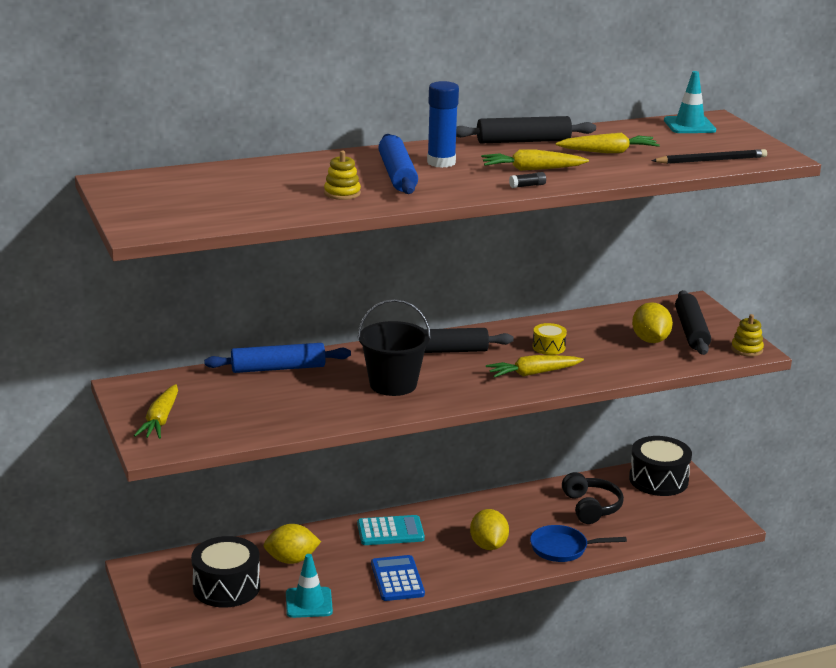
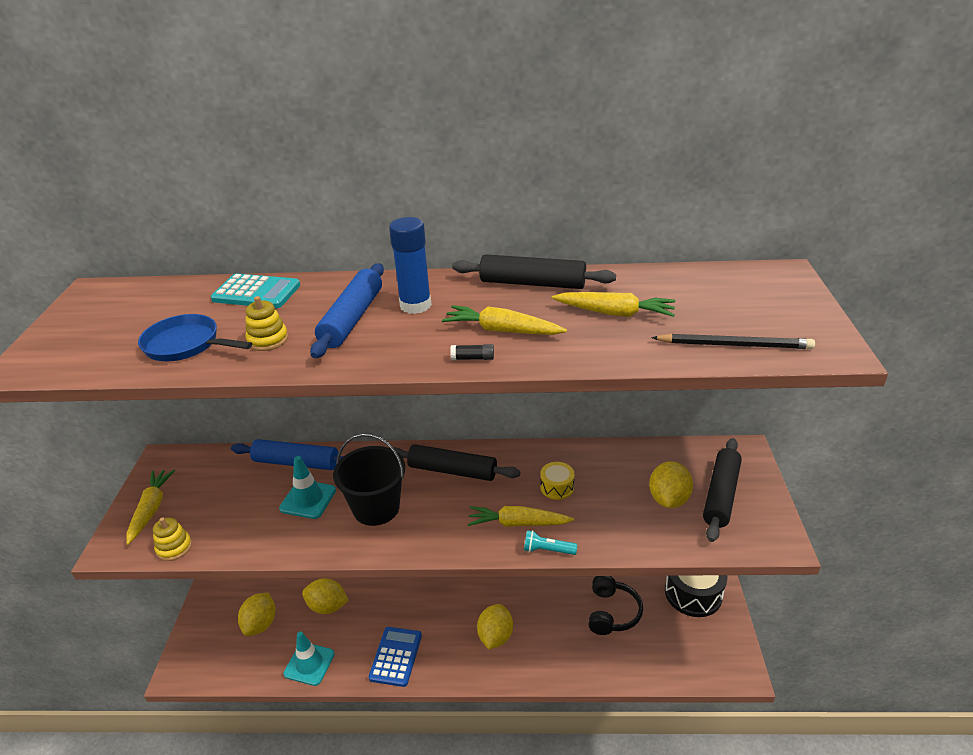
camera: 25 degrees right, 10 degrees up
(160, 420) = (151, 509): yellow carrot -> yellow carrot turned 150 degrees clockwise
(226, 587) = (260, 624): black drum -> yellow lemon
(390, 531) = (423, 595): turquoise calculator -> turquoise calculator (256, 292)
(562, 548) = (560, 660): blue pan -> blue pan (186, 345)
(572, 384) = (547, 550): none -> turquoise flashlight
(689, 125) = (745, 281): turquoise traffic cone -> turquoise traffic cone (308, 499)
(746, 349) = (771, 538): yellow stacking toy -> yellow stacking toy (174, 547)

